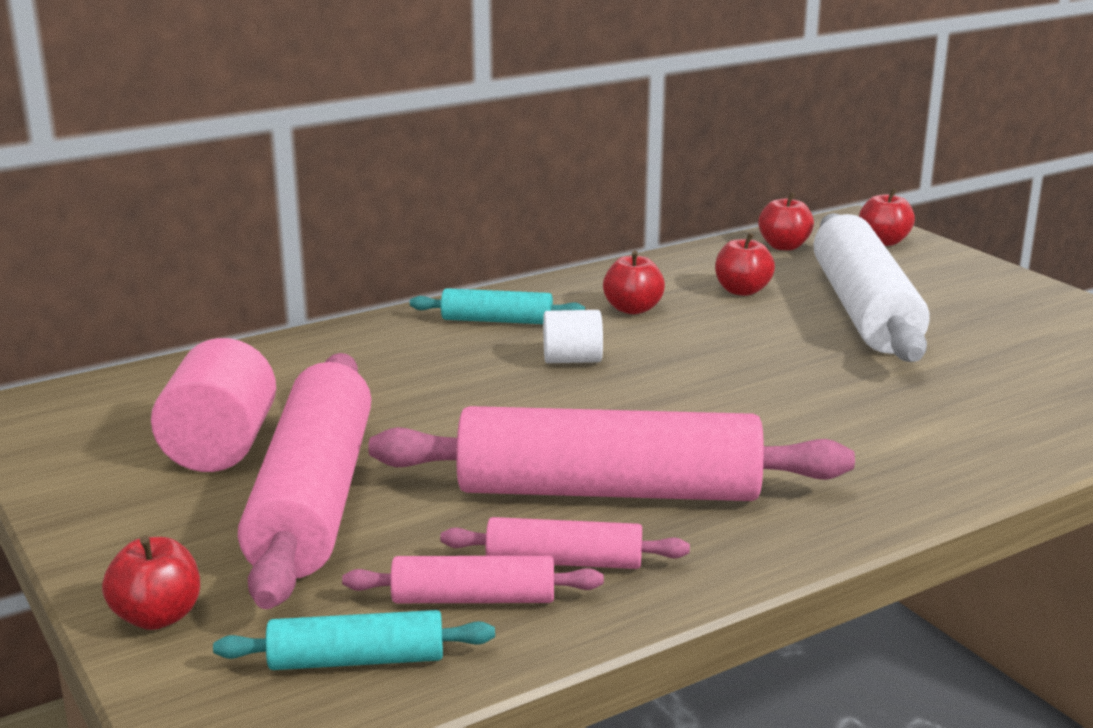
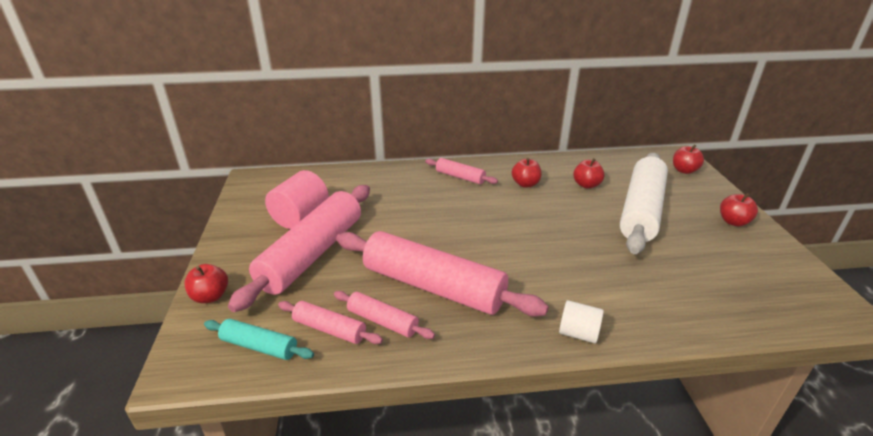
camera: 25 degrees right, 10 degrees up
(497, 321) = (460, 177): turquoise rolling pin -> pink rolling pin
(572, 360) = (475, 207): white cylinder -> white cylinder (578, 333)
(784, 246) = (628, 163): red apple -> red apple (733, 222)

